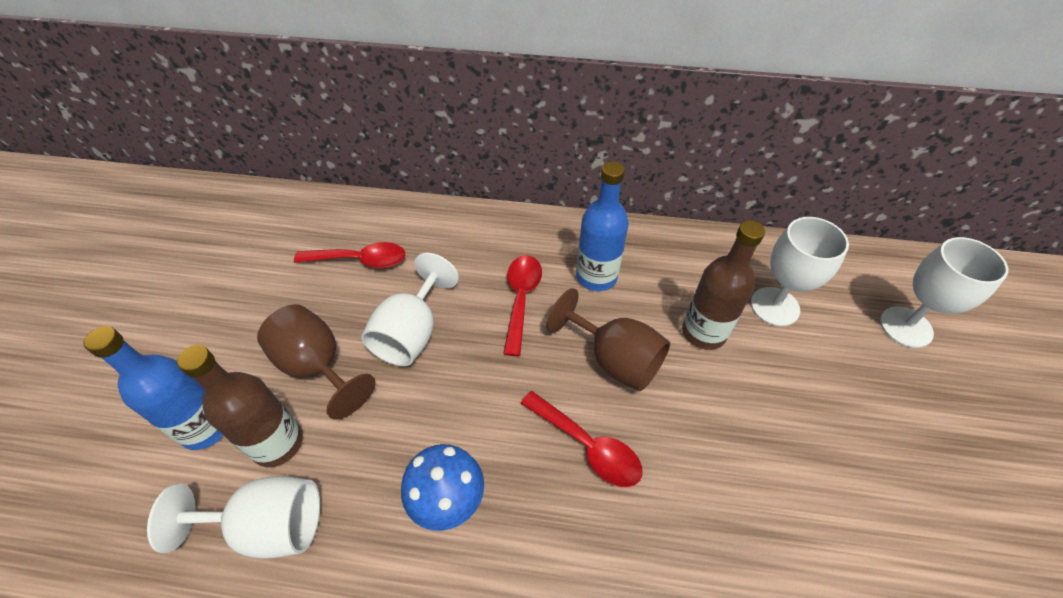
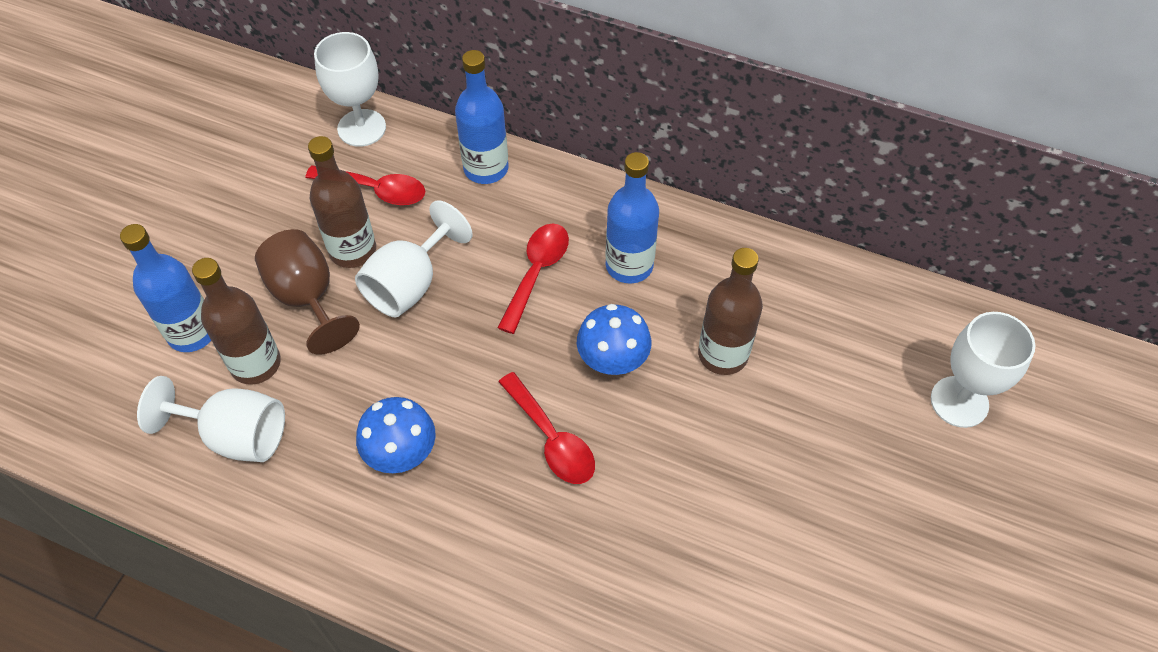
camera: 15 degrees right, 5 degrees up
(351, 315) = (353, 250): none -> brown bottle
(451, 225) = (486, 168): none -> blue bottle
(614, 359) = (613, 360): brown goblet -> blue mushroom
(774, 306) = (818, 344): white goblet -> white goblet (361, 128)

